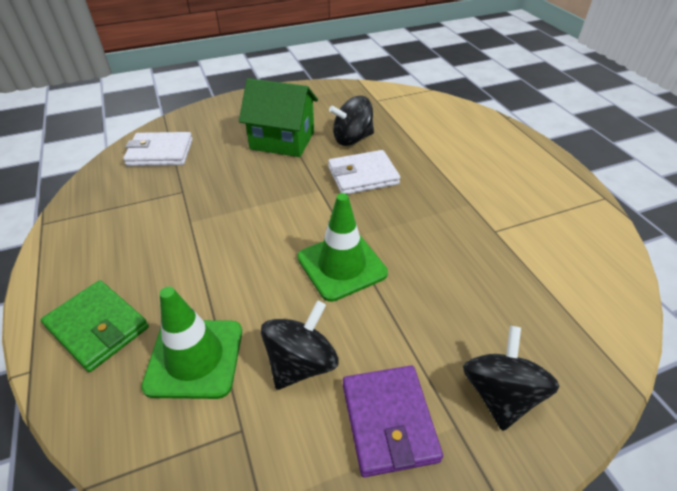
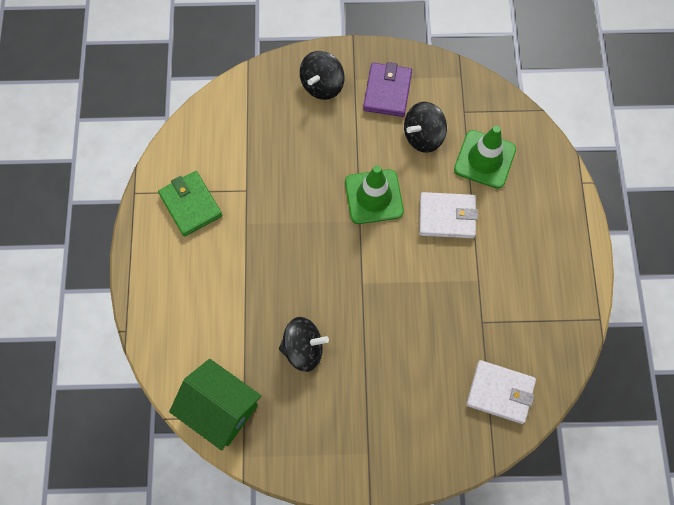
camera: 160 degrees left, 25 degrees up
(98, 327) = (544, 200): green wallet -> green wallet (191, 205)
(282, 140) = (374, 371): green house -> green house (220, 409)
(363, 176) = (317, 288): white wallet -> white wallet (447, 217)

